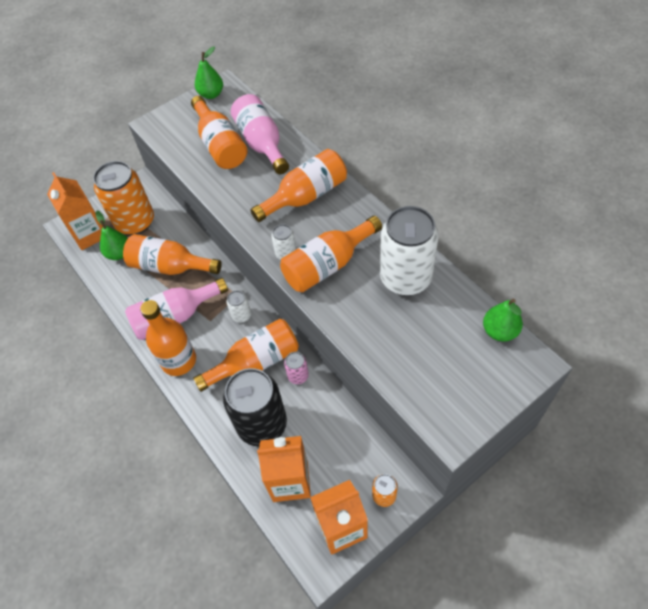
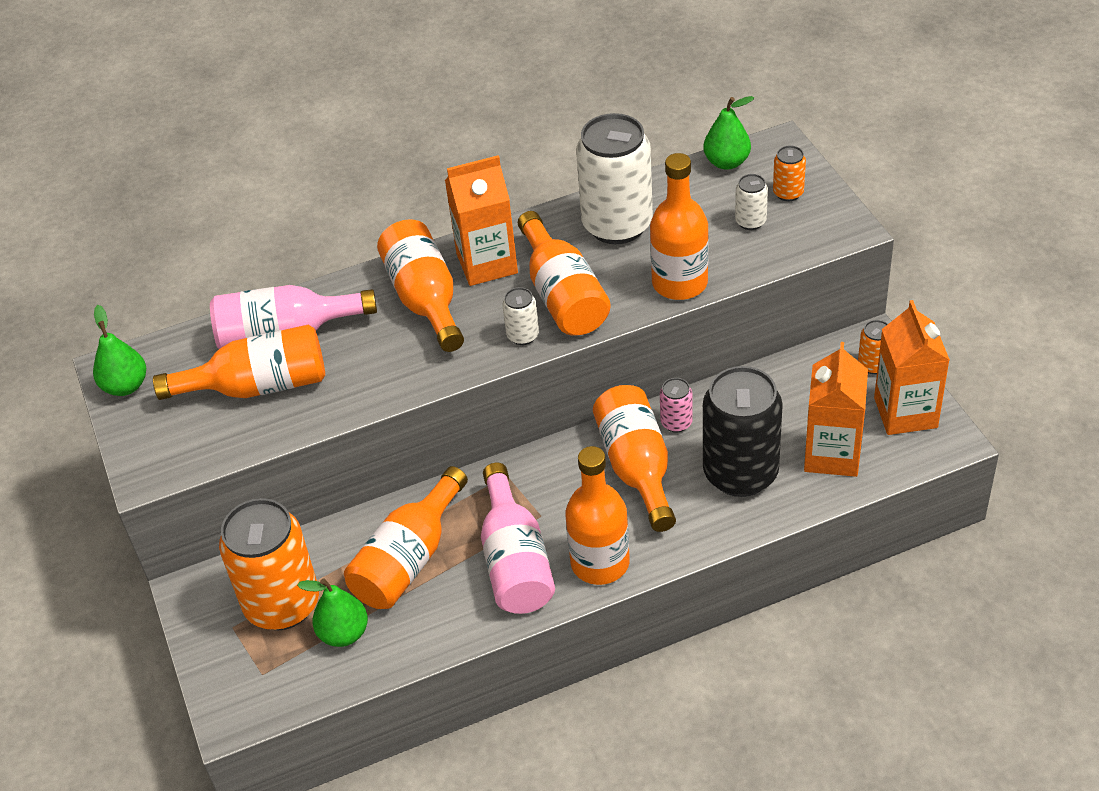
camera: 75 degrees left, 10 degrees down
(89, 234) = (273, 679): orange carton -> orange carton (487, 263)
(241, 315) = (547, 474): white can -> white can (750, 221)
(357, 330) = (679, 283): none -> orange bottle
(479, 381) = (788, 193): none -> orange can

